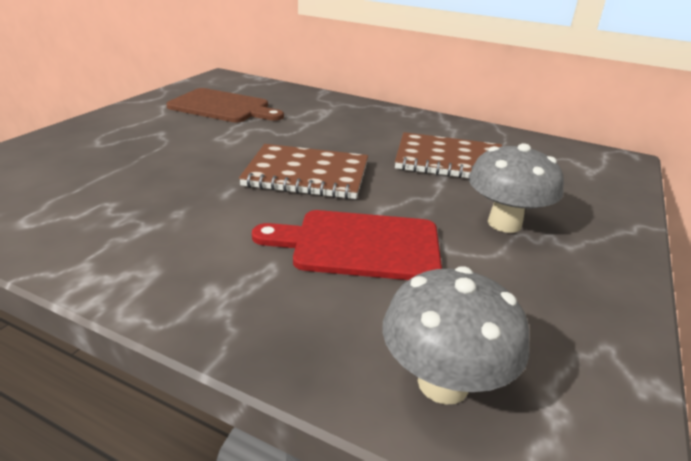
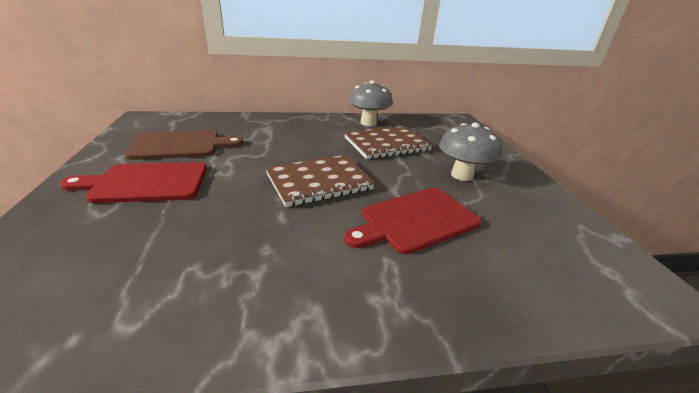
camera: 35 degrees left, 0 degrees up
(157, 130) = (146, 183): none -> red cutting board
(443, 383) = (561, 286): grey mushroom -> grey mushroom (368, 123)

